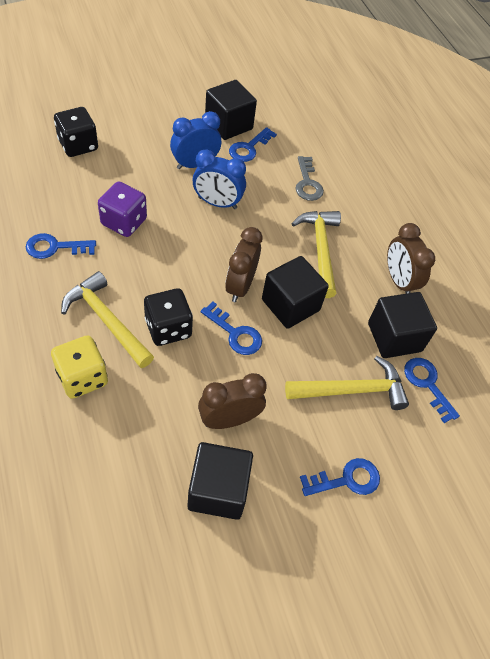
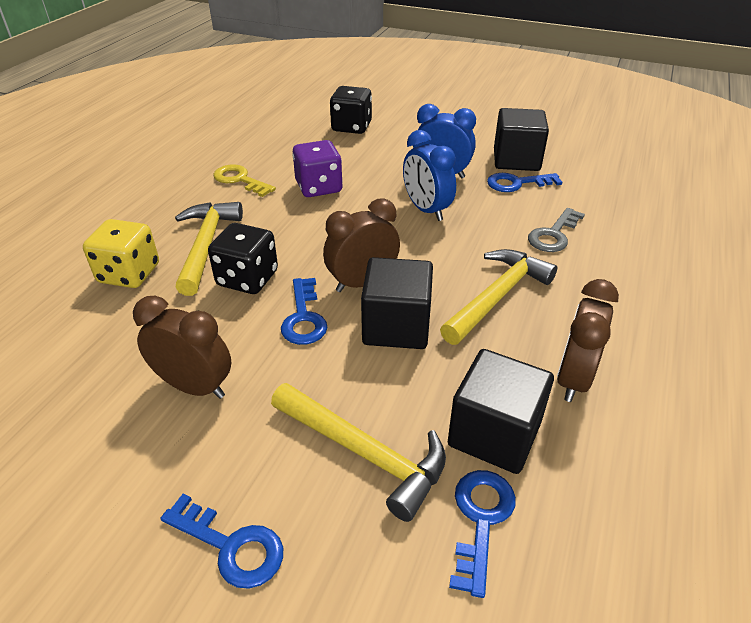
camera: 50 degrees right, 15 degrees down
(55, 247) = (240, 180): blue key -> yellow key
(218, 490) = (95, 442): black cube -> none

